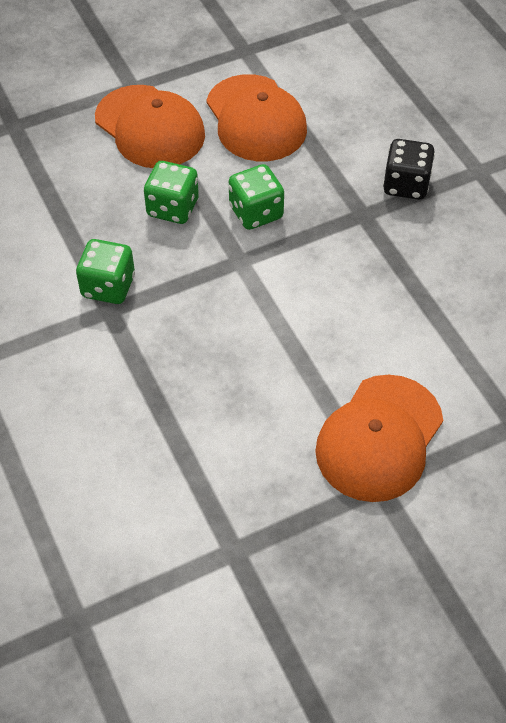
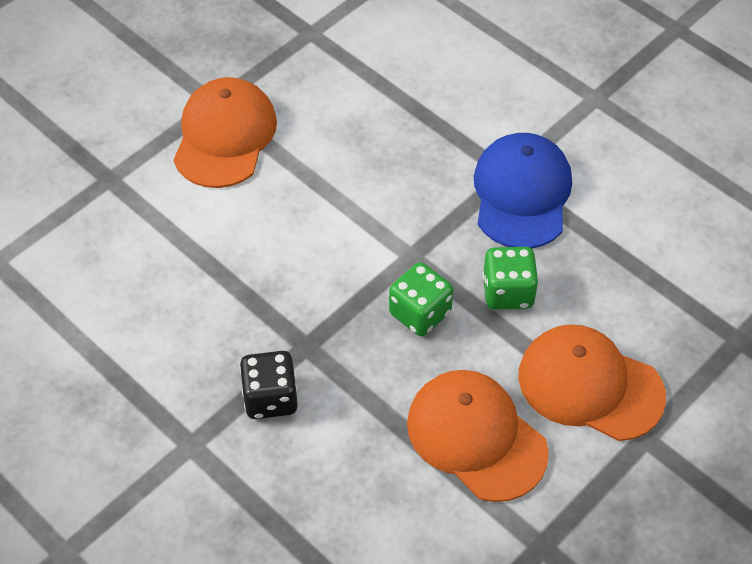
camera: 160 degrees right, 0 degrees up
(108, 286) = (521, 194): green dice -> blue cap

